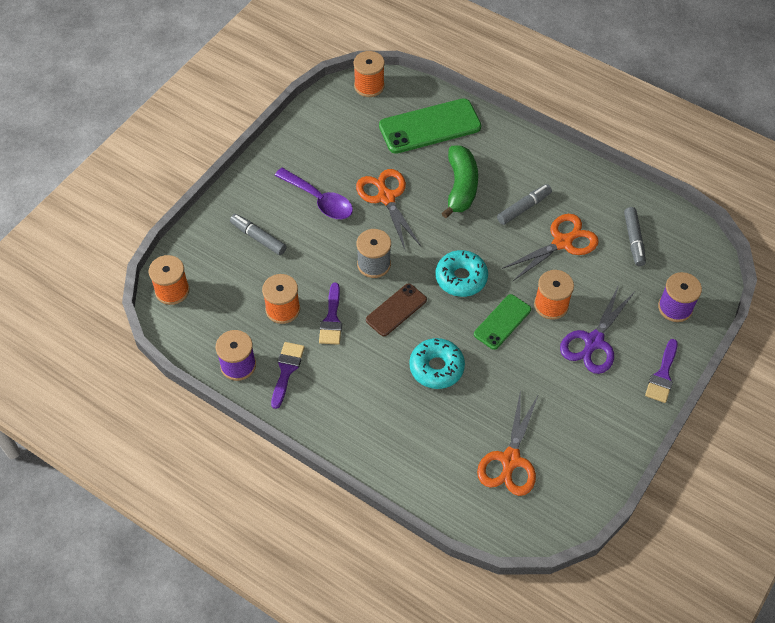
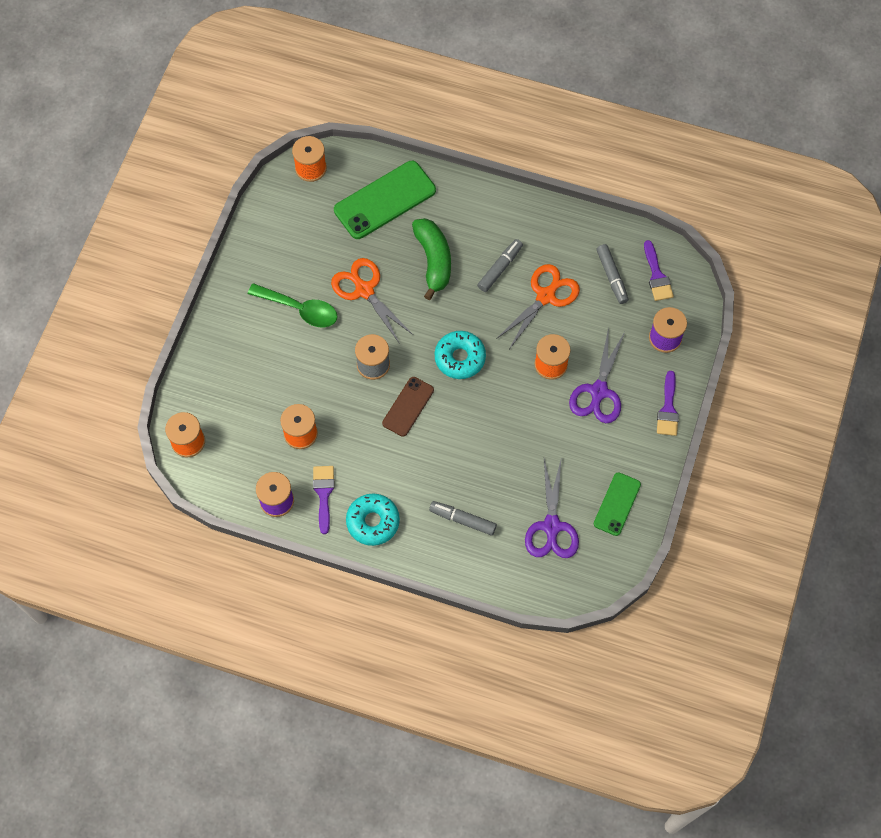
camera: 15 degrees left, 10 degrees up
(258, 238) = (253, 365): grey marker -> grey marker (462, 520)
(319, 200) = (300, 309): purple spoon -> green spoon
(332, 319) = (350, 432): purple brush -> purple brush (657, 275)
(436, 367) = (461, 455): turquoise donut -> turquoise donut (373, 522)
(502, 322) = (510, 393): green phone -> green phone (617, 504)
(510, 460) = (551, 527): orange scissors -> purple scissors

